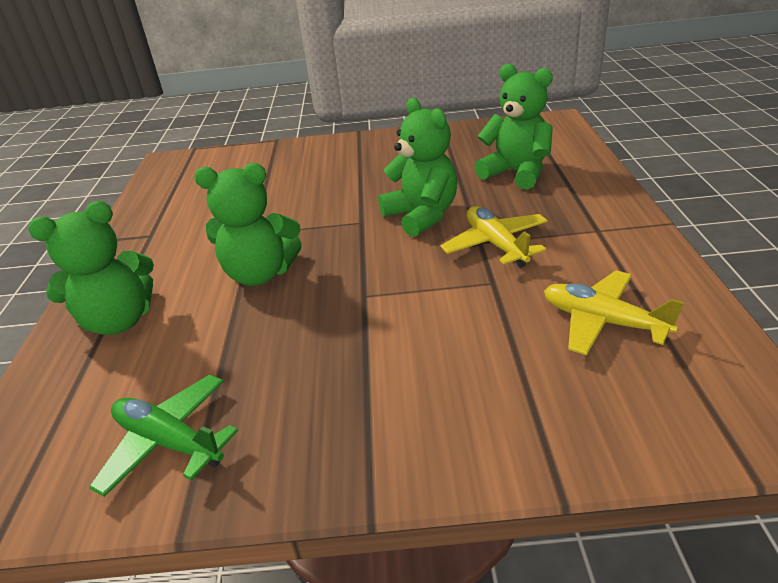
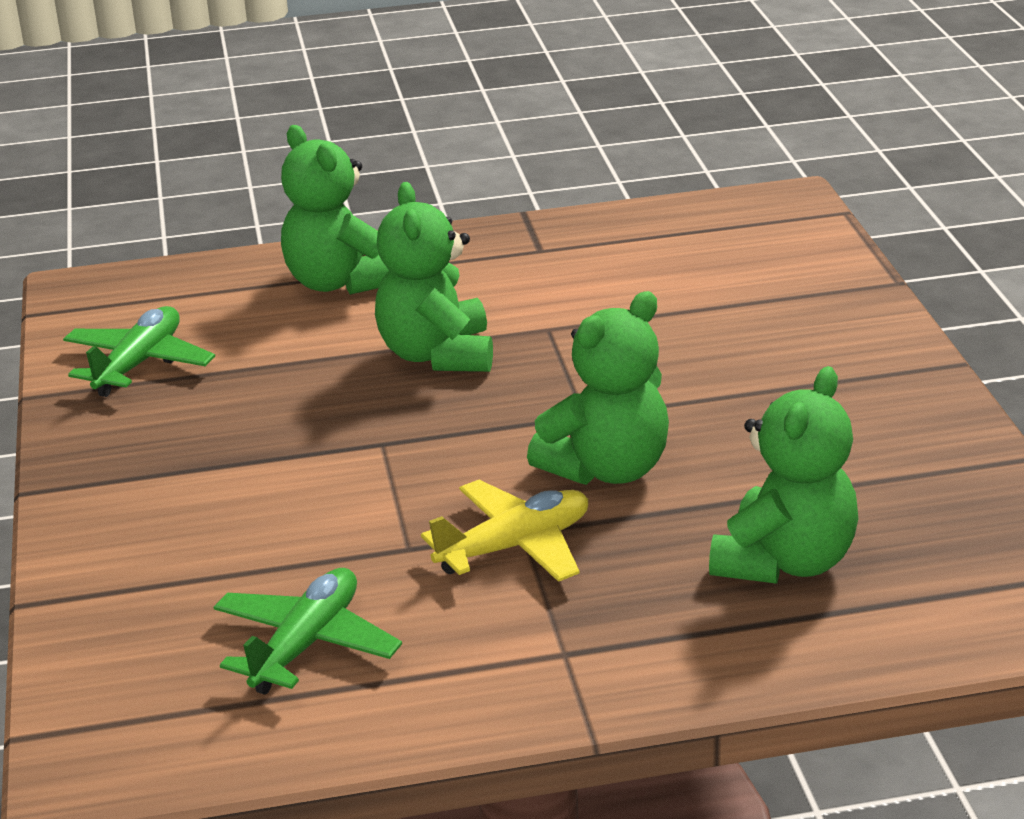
camera: 80 degrees right, 5 degrees down
(602, 321) = (306, 644): yellow plane -> green plane

